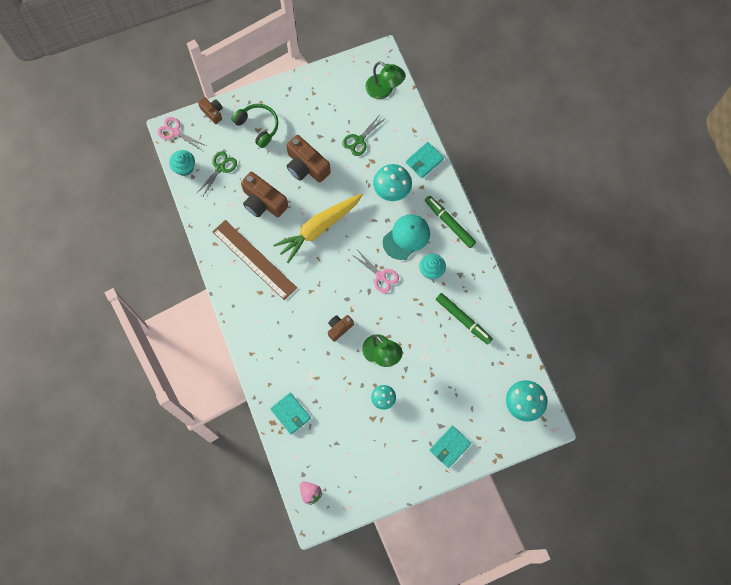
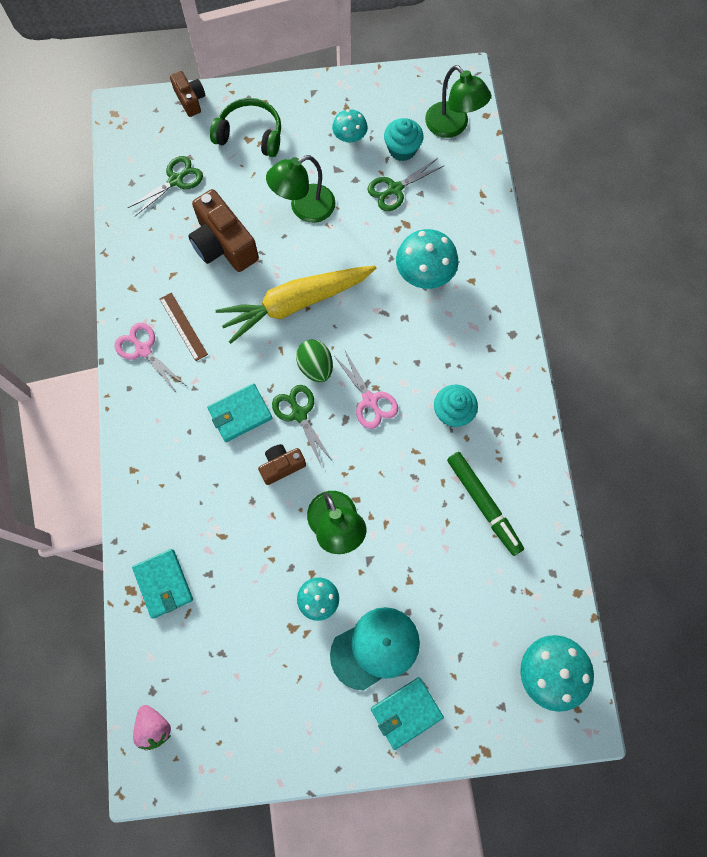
camera: 15 degrees right, 0 degrees up
(175, 132) = (127, 114): pink scissors -> pink scissors (143, 350)
(184, 167) = (124, 167): turquoise cupcake -> turquoise cupcake (402, 149)
(254, 259) = (183, 326): brown ruler -> brown ruler, size x0.48
(258, 126) = (250, 134): green headphones -> green headphones turned 45 degrees counterclockwise
(306, 166) = (304, 208): brown camera -> green lamp
(321, 113) = (350, 137): none -> turquoise mushroom
(340, 294) = (299, 413): none -> green scissors
(342, 264) = (315, 367): none -> green egg
(406, 237) = (427, 351): turquoise cap -> turquoise cap (375, 648)
(424, 161) = (486, 243): turquoise wallet -> turquoise wallet (240, 414)
(449, 223) = (501, 346): green marker -> none

